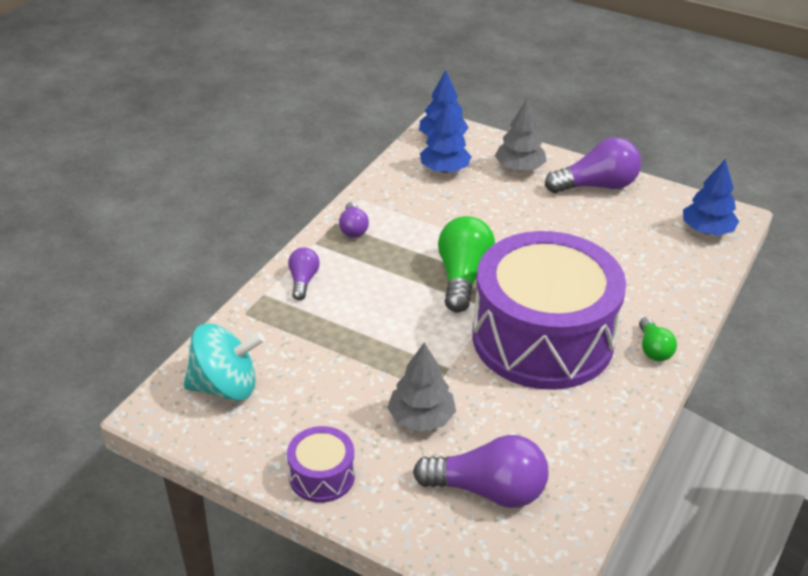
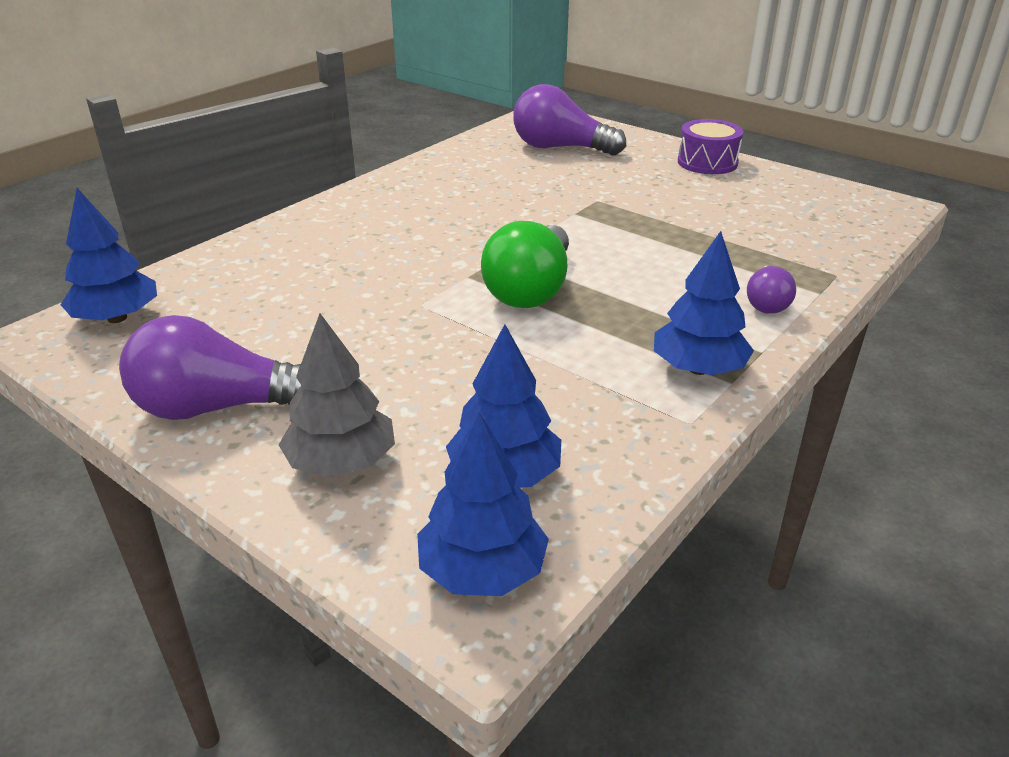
camera: 170 degrees left, 5 degrees down
(225, 387) = (827, 216): turquoise spinning top -> none
(353, 228) = (698, 369): purple light bulb -> blue tree
(421, 418) = (612, 184): grey tree -> none
(542, 338) = (456, 227): purple drum -> none
(653, 349) = (336, 210): green light bulb -> none

